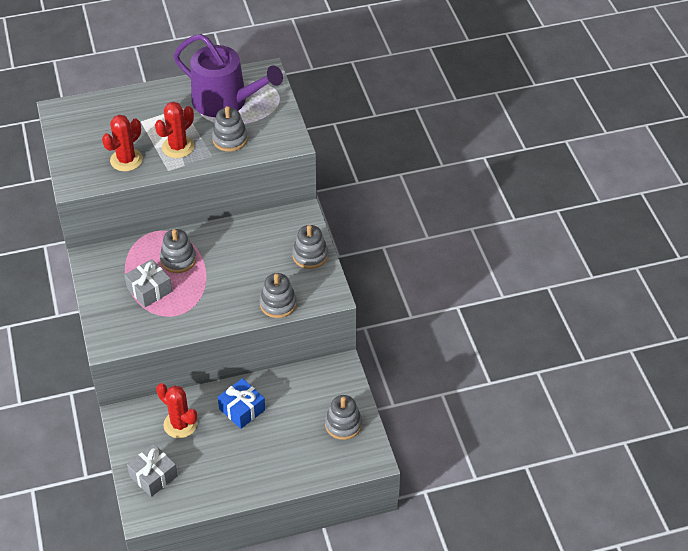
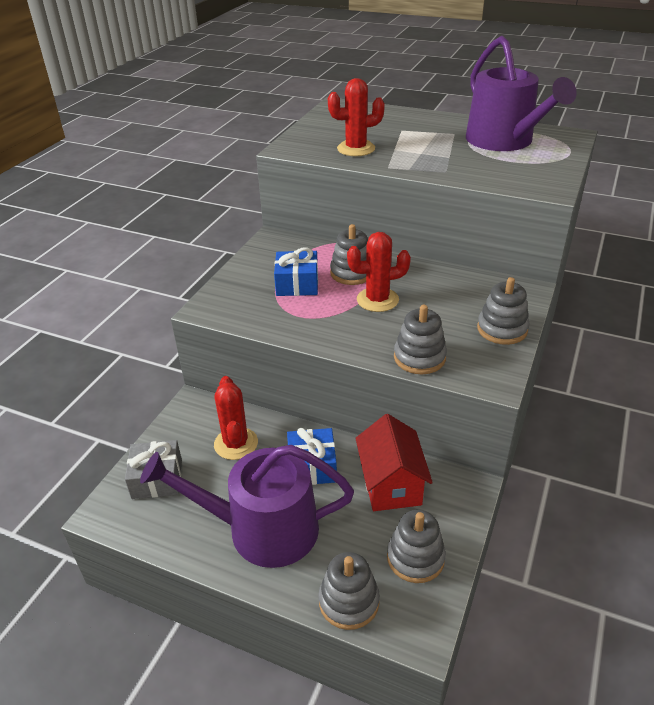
camera: 40 degrees right, 10 degrees down
(149, 290) = (297, 284): grey gift -> blue gift
(178, 147) = (417, 155): red cactus -> red cactus (377, 300)
(230, 139) = (479, 166): grey stacking toy -> grey stacking toy (349, 601)
(247, 463) = (262, 529): none -> purple watering can
(297, 391) = (391, 484): none -> red house

